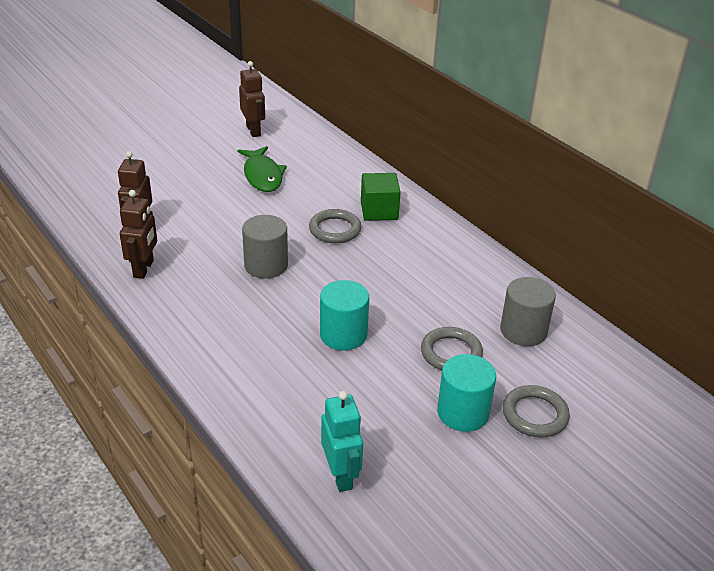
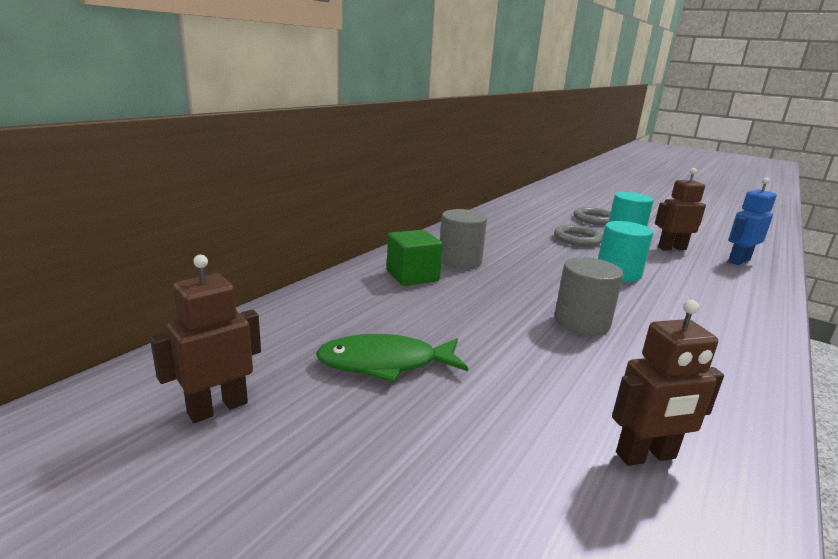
camera: 110 degrees left, 15 degrees down
(144, 269) = (716, 413): brown robot -> brown robot (671, 248)
(262, 176) = (385, 363): green fish -> green fish turned 150 degrees counterclockwise
(335, 229) = (471, 294): grey ring -> none
(341, 475) = (738, 261): turquoise robot -> blue robot
(523, 331) = (522, 222): grey cylinder -> grey cylinder (460, 261)

